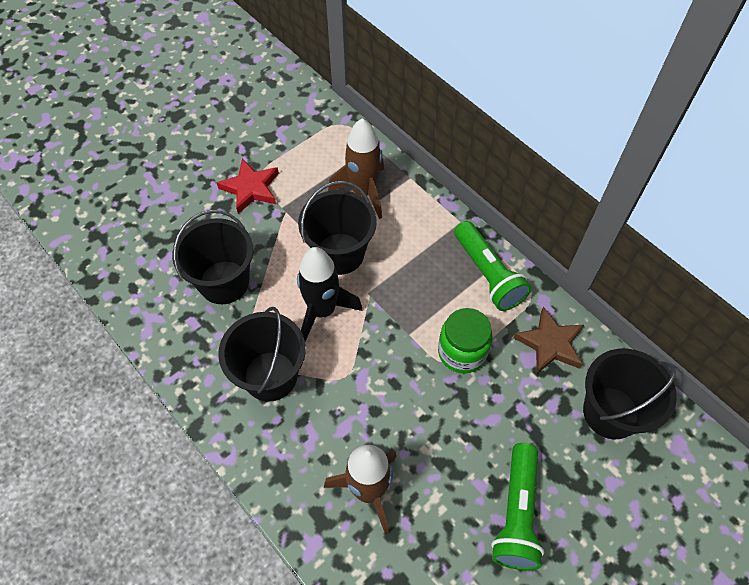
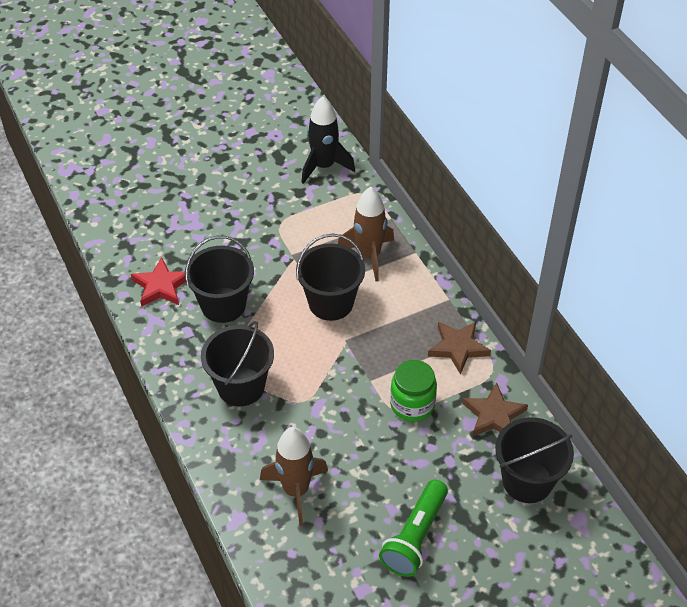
camera: 15 degrees right, 10 degrees down
(251, 188) = (269, 233): red star -> red star (161, 286)
(322, 311) = (301, 345): black rocket -> black rocket (324, 166)
(487, 274) = (458, 348): green flashlight -> brown star

